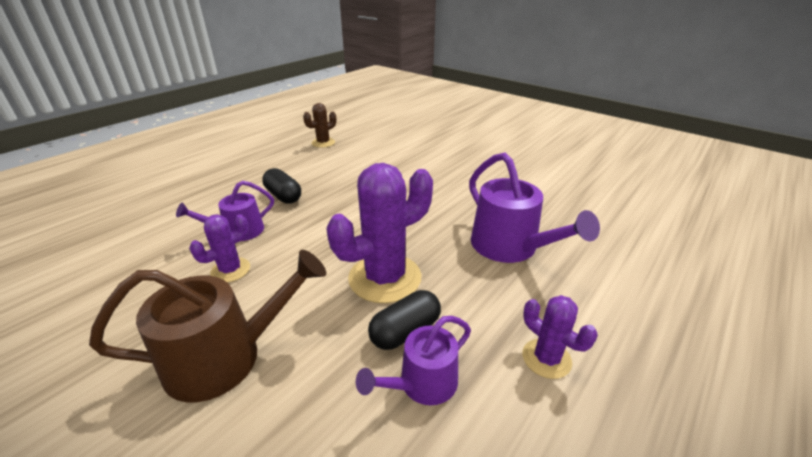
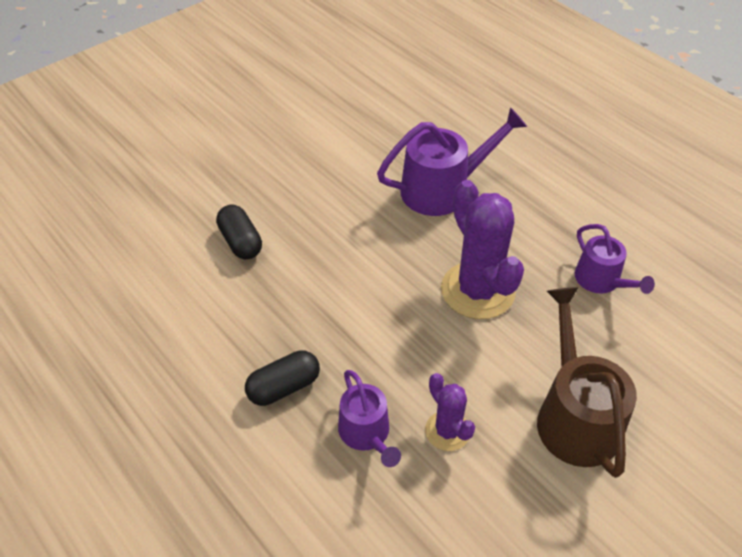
camera: 80 degrees left, 15 degrees up
(323, 143) = (111, 338): brown cactus -> none
(405, 331) = (549, 284): black capsule -> black capsule (241, 242)
(546, 358) = (578, 206): purple cactus -> none

